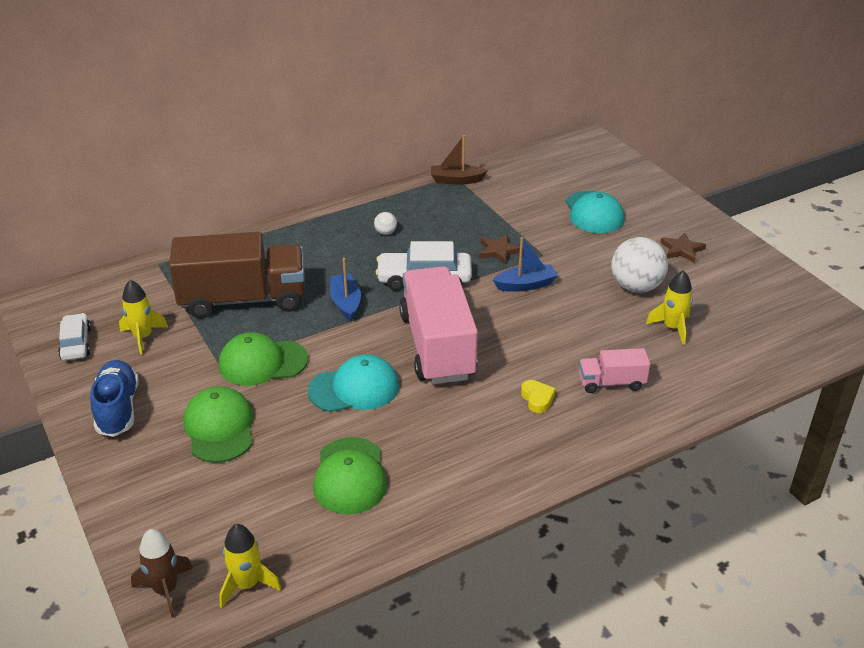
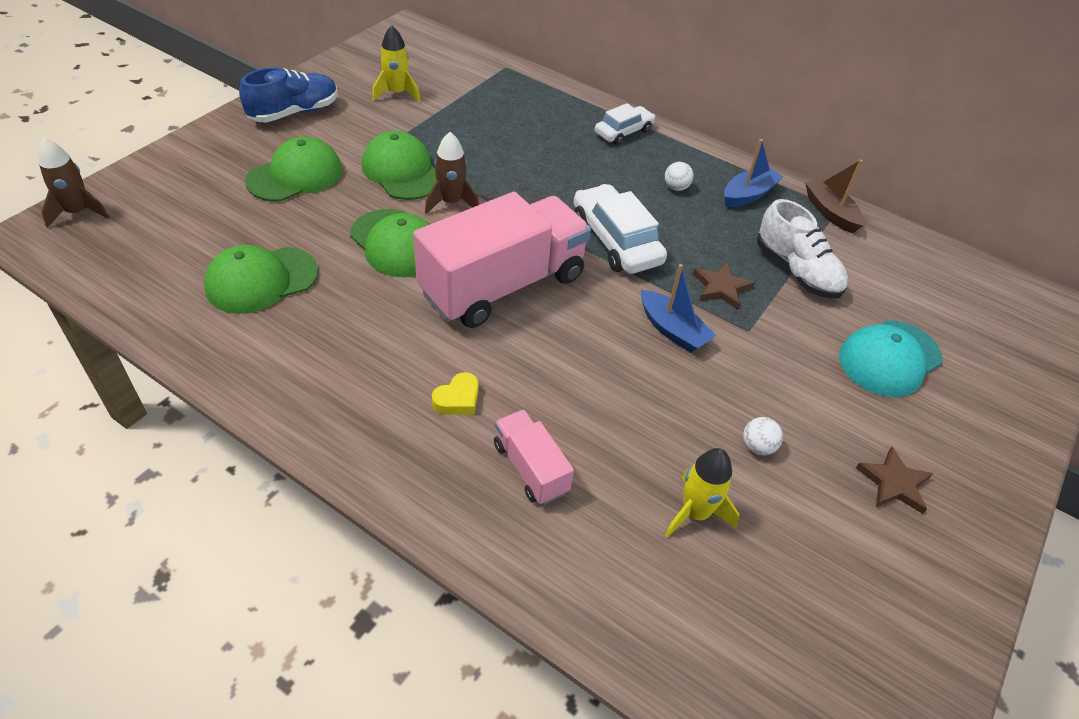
camera: 60 degrees right, 10 degrees up
(76, 343) = (367, 64): white car -> white car (623, 132)
(243, 299) = (489, 130): brown truck -> none
(247, 584) = (93, 258): yellow rocket -> none
(324, 346) = (451, 202): none -> brown rocket
(346, 302) = (531, 196): blue boat -> blue boat (748, 195)
(354, 388) = (396, 243): turquoise cap -> green cap
(502, 216) = (796, 271): none -> white shoe
(636, 287) = (757, 447): white ball -> white ball, size x0.45

